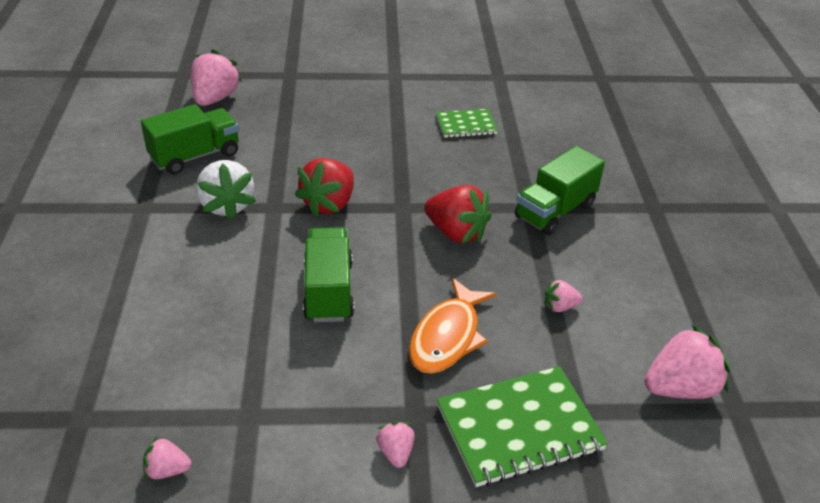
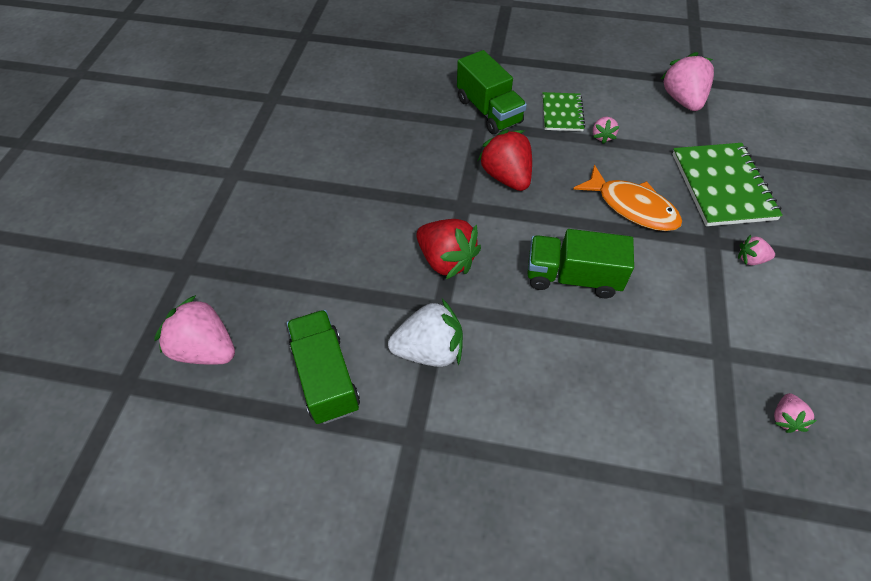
camera: 75 degrees left, 15 degrees up
(456, 233) = (506, 176): red strawberry -> red strawberry turned 75 degrees counterclockwise
(466, 125) = (347, 137): green notebook -> green notebook (562, 113)

